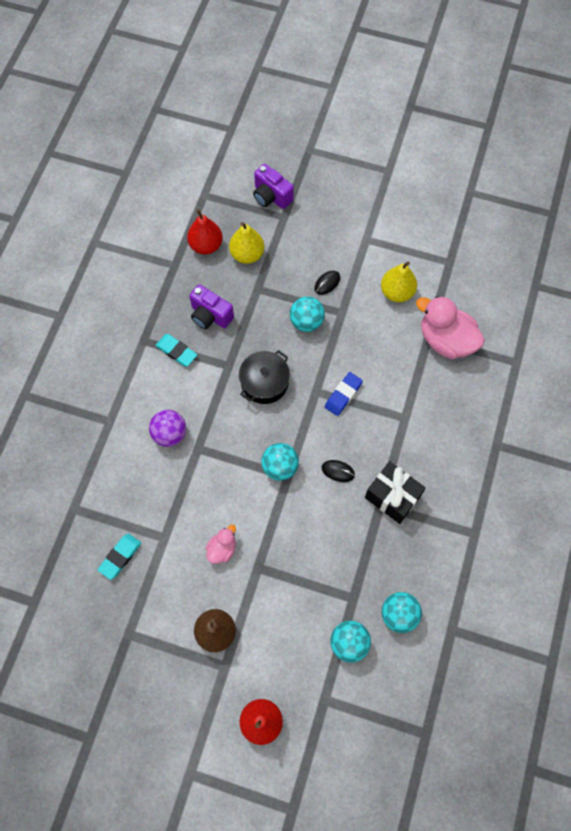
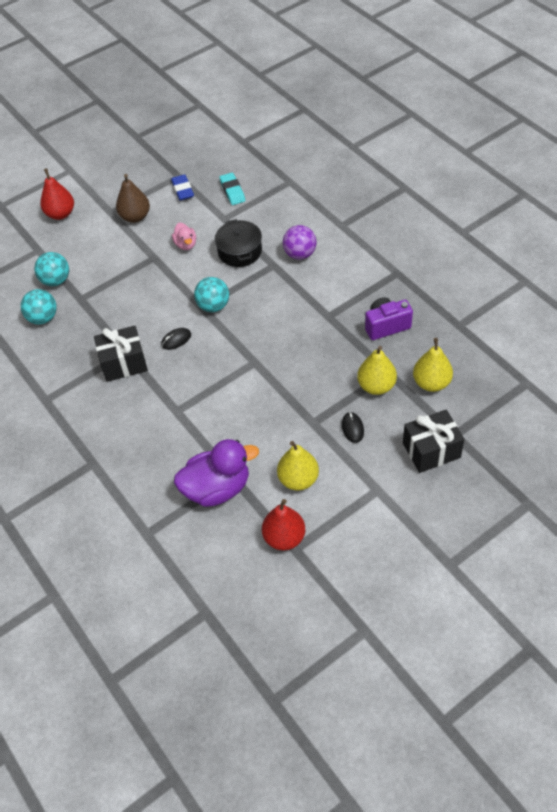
camera: 130 degrees right, 15 degrees down
(176, 351) = (369, 289): turquoise eraser -> none
(206, 245) = (464, 357): red pear -> red pear (284, 537)
(264, 382) = (292, 332): black pot -> black pot (240, 251)
(271, 196) = (487, 436): purple camera -> none
(276, 289) = (376, 386): none -> yellow pear
(306, 322) = (325, 390): turquoise ball -> none
(308, 224) = (431, 450): none -> black gift
(343, 395) = (235, 379): blue eraser -> blue eraser (183, 190)
(446, 340) = (217, 488): pink duck -> purple duck

